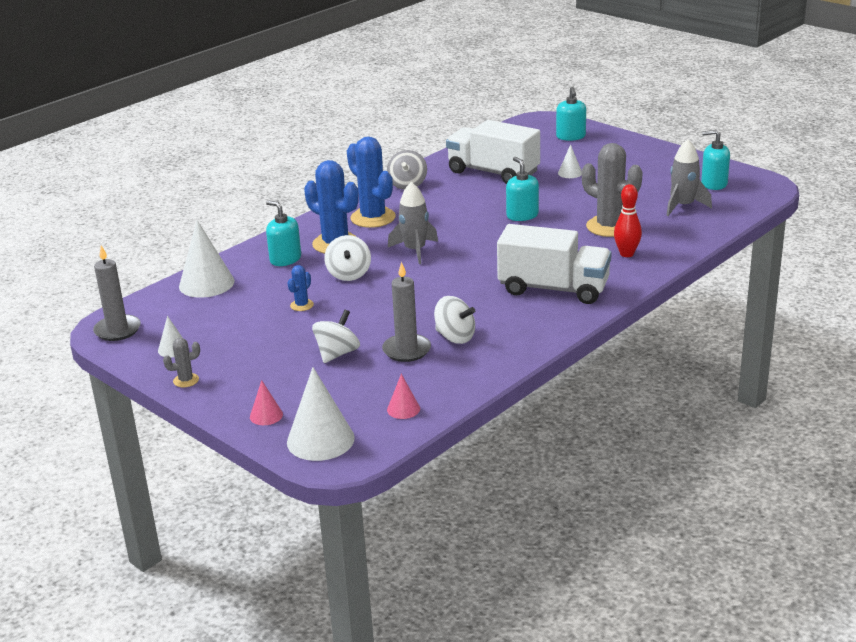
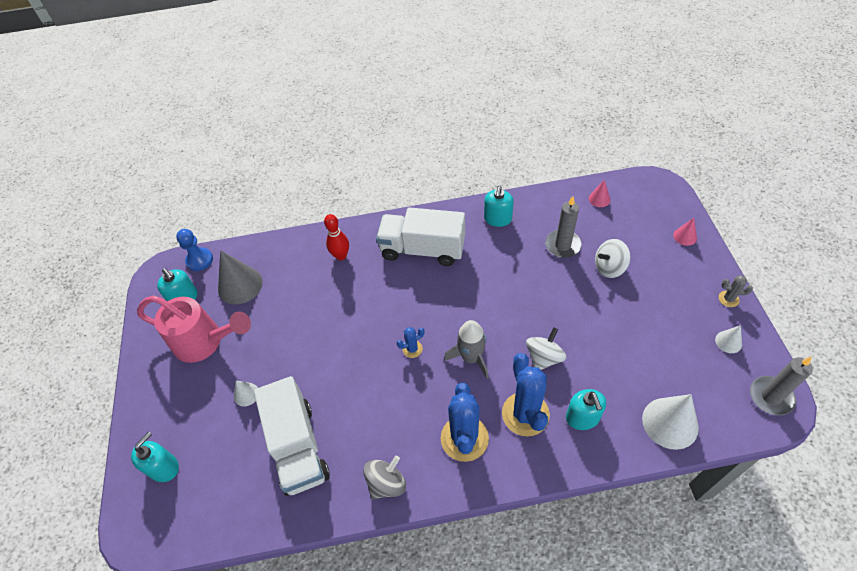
camera: 140 degrees left, 25 degrees up
(302, 305) = (604, 338): blue cactus -> blue cactus (412, 349)
(320, 440) = (661, 201): white cone -> none
(455, 337) = (523, 240): white spinning top -> none
(522, 215) = (350, 352): turquoise soap dispenser -> turquoise soap dispenser (497, 219)
(553, 289) = (422, 249): white truck -> white truck turned 45 degrees counterclockwise
(609, 226) = (313, 294): grey cactus -> none
(648, 176) = (205, 342): none -> pink watering can
(683, 206) = (240, 285): grey rocket -> grey cone
(750, 202) = (199, 260): none -> blue pawn

